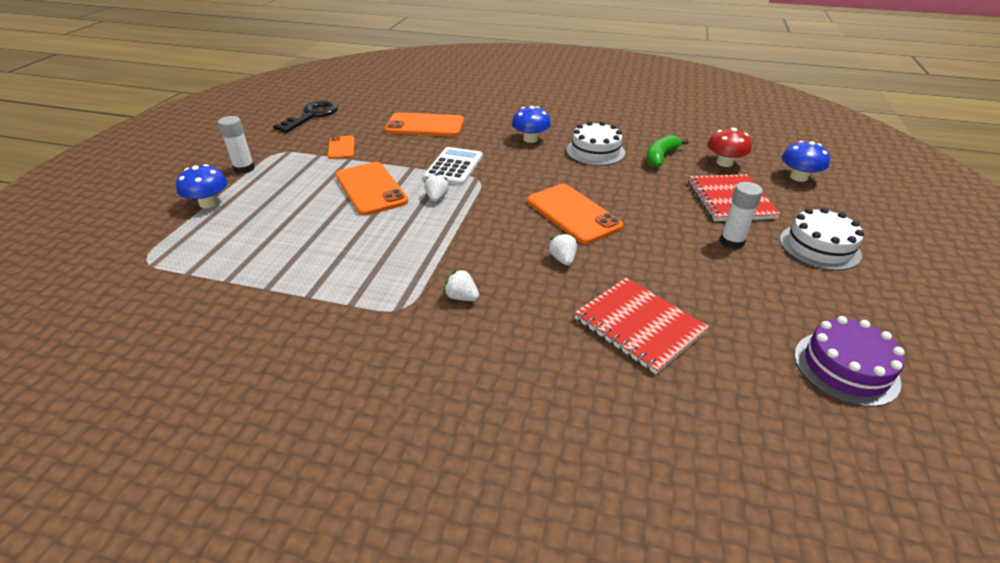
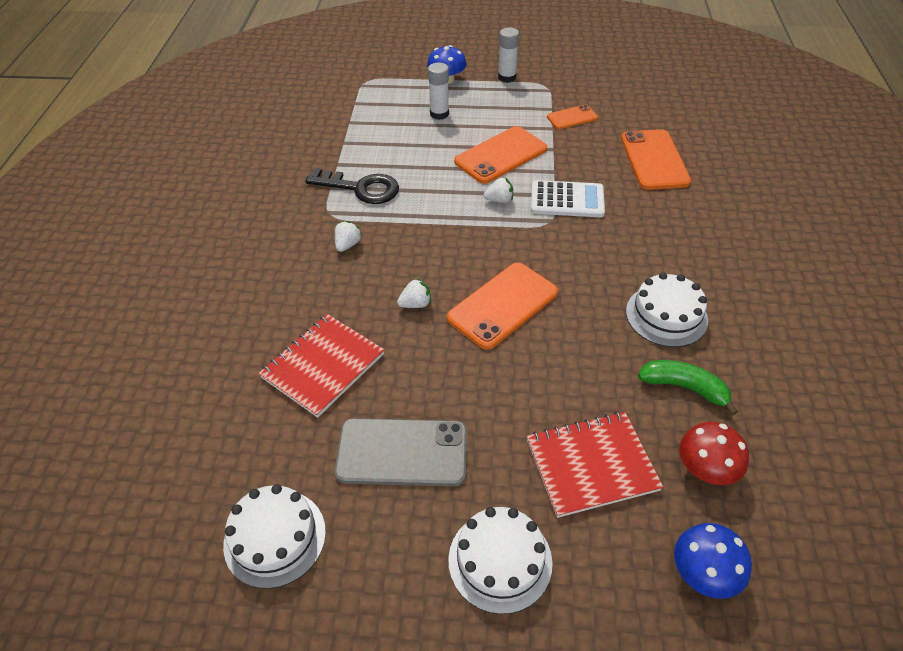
camera: 80 degrees right, 10 degrees up
(312, 116) = (631, 81): black key -> black key (360, 188)
(530, 139) = (668, 250): blue mushroom -> none
(731, 242) = (485, 456): white glue stick -> white glue stick (439, 114)
(736, 283) = (402, 452): none -> grey phone
(845, 368) = (275, 538): purple cake -> white cake

